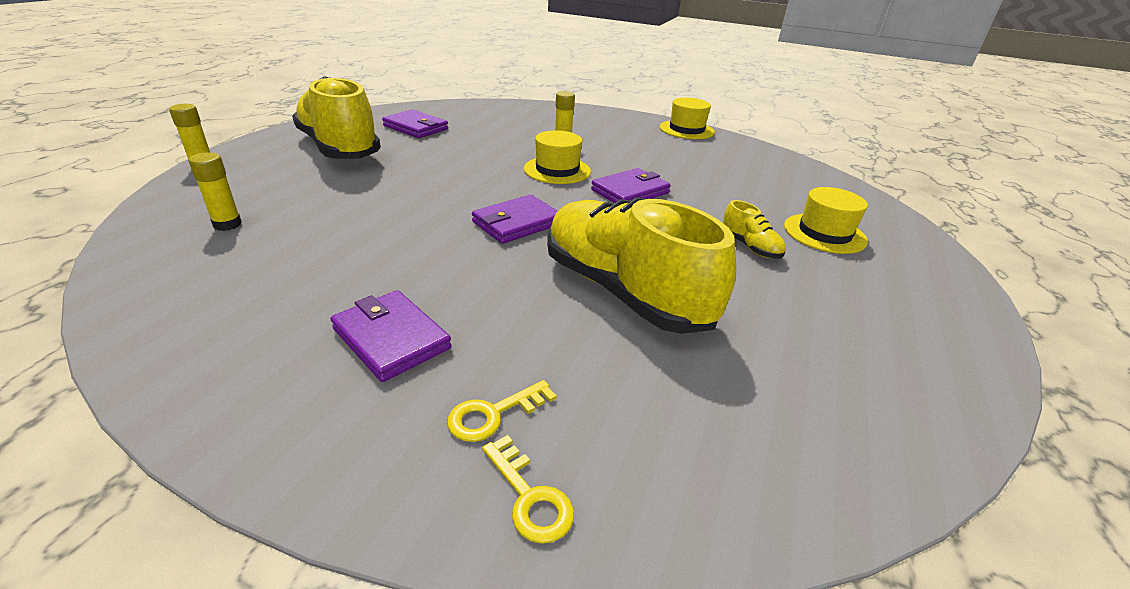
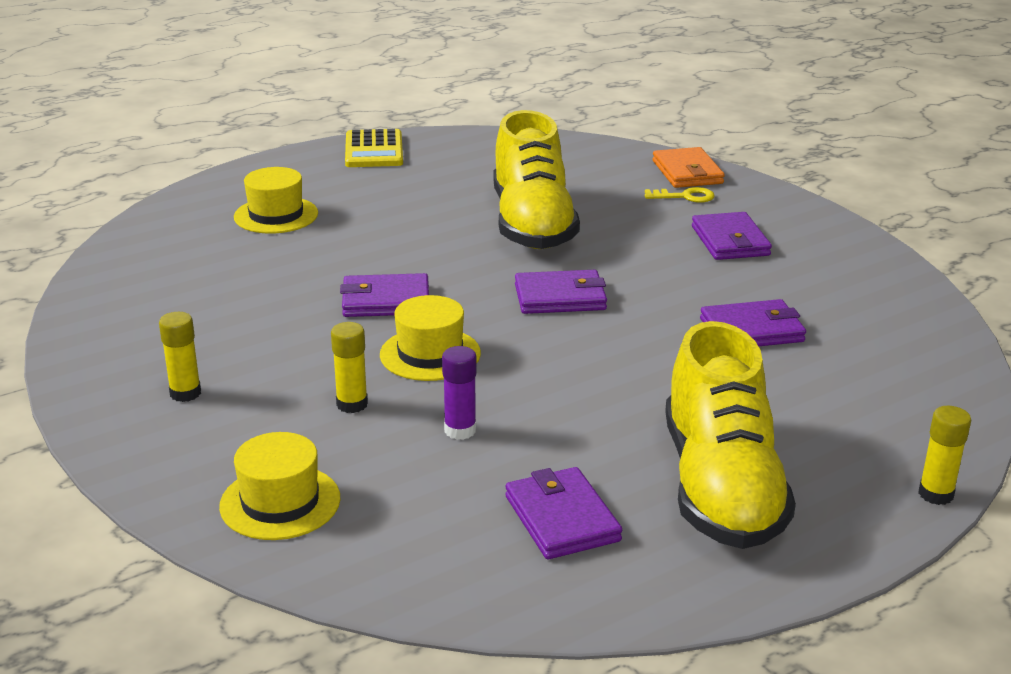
camera: 145 degrees left, 5 degrees down
(227, 224) = (871, 372): yellow glue stick -> yellow glue stick (185, 393)
(339, 234) = (751, 330): none -> purple wallet
(496, 144) = (460, 430): none -> purple glue stick
(529, 497) = (687, 172): yellow key -> orange wallet
(686, 130) = (95, 383): yellow hat -> yellow hat (280, 502)
(750, 247) = (370, 224): yellow shoe -> none
(947, 352) = (374, 150): none -> yellow calculator

